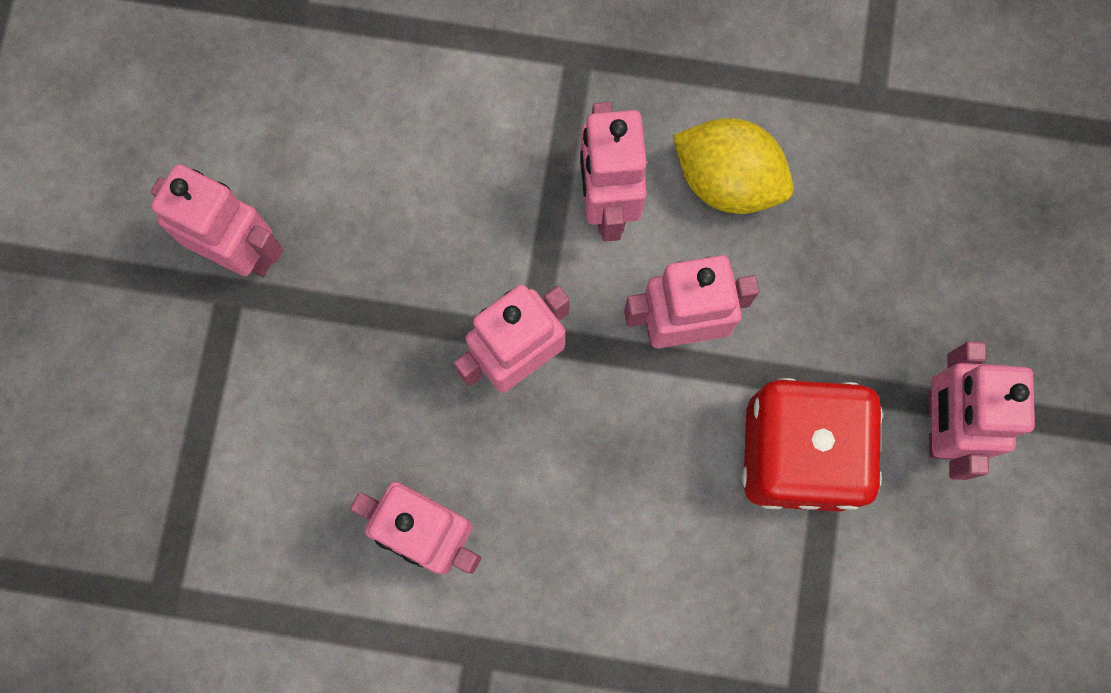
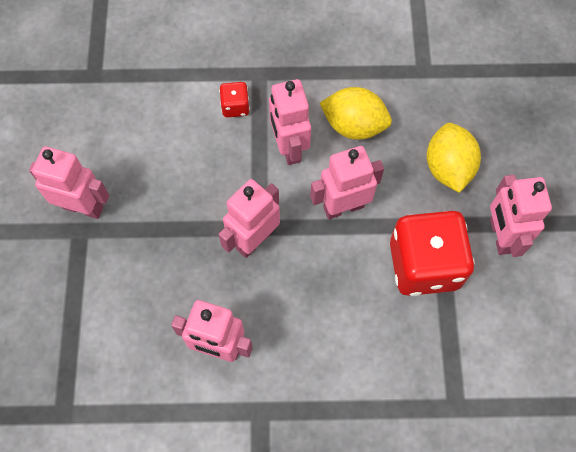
camera: 10 degrees left, 10 degrees down
(527, 111) = (235, 107): none -> red dice
(875, 286) = (448, 168): none -> yellow lemon

